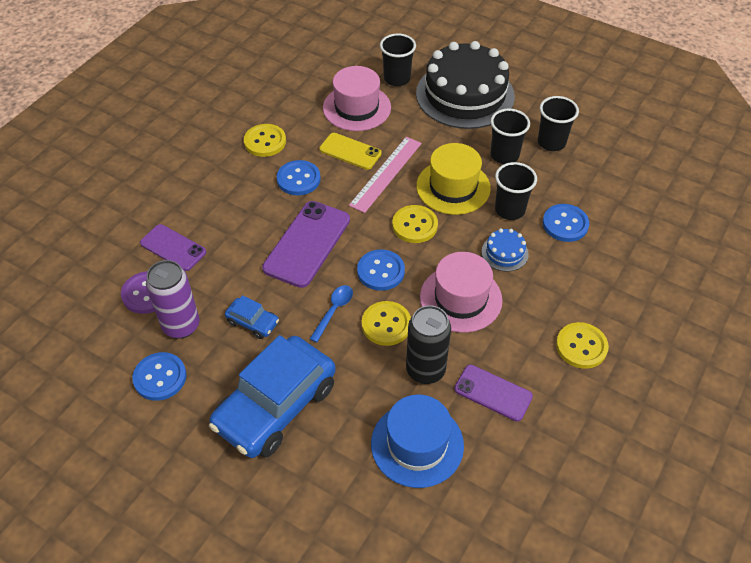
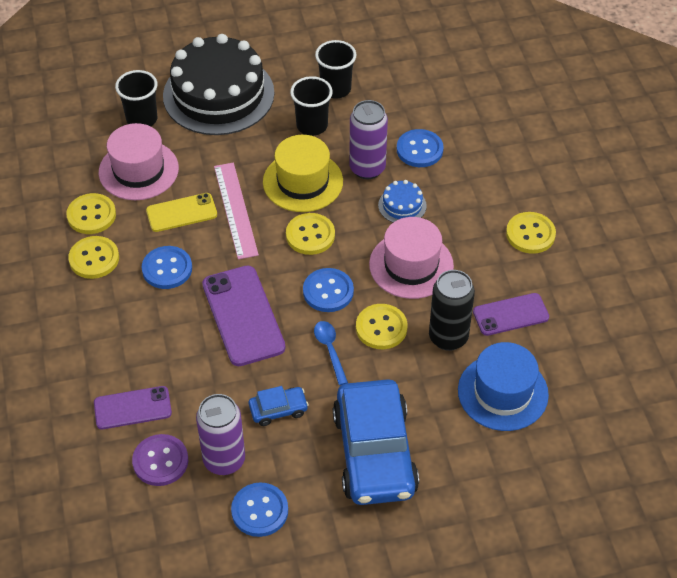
camera: 45 degrees left, 0 degrees up
(296, 115) = (91, 215): none -> yellow button
(509, 210) = (367, 168): black cup -> purple can

